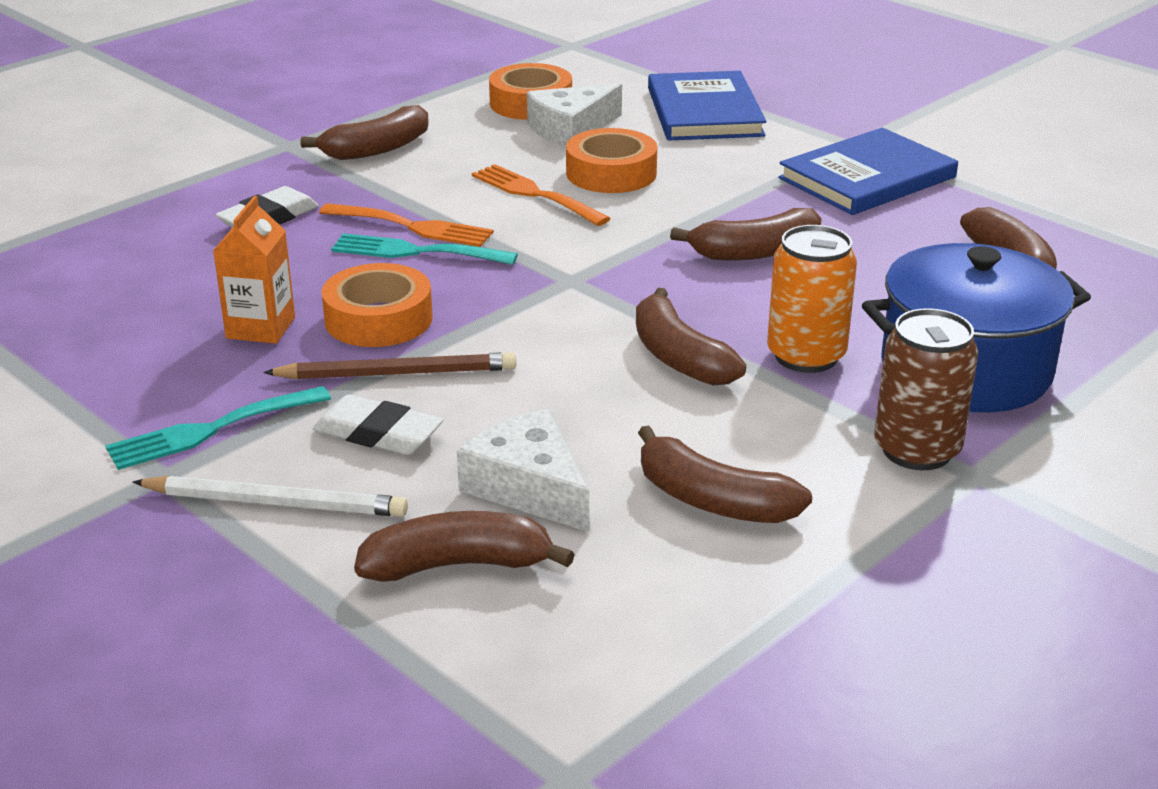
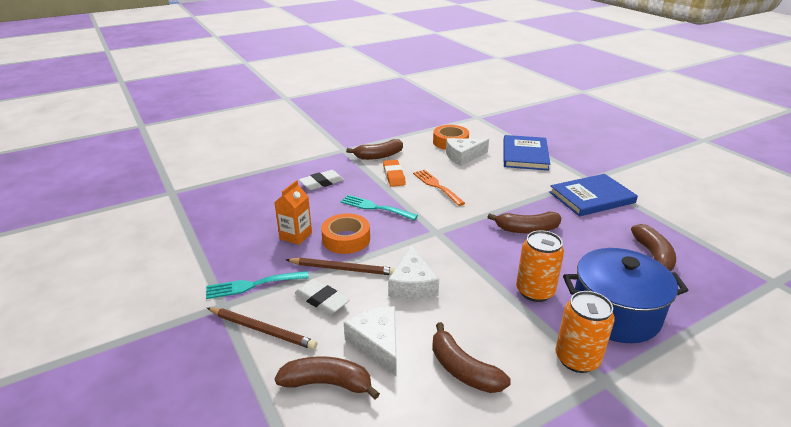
camera: 15 degrees right, 0 degrees up
(276, 502) = (262, 330): white pencil -> brown pencil
(413, 227) = (379, 195): orange fork -> none
(430, 185) = (394, 176): none -> orange eraser
(557, 379) = (412, 284): none -> white cheese
(611, 173) = (473, 180): orange tape -> none
(679, 357) = (473, 281): brown banana -> none
(917, 450) = (577, 359): brown can -> orange can

